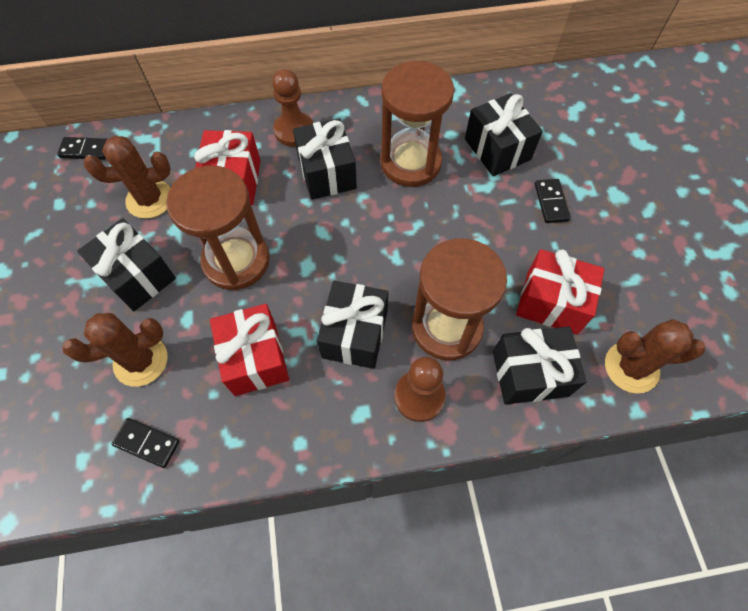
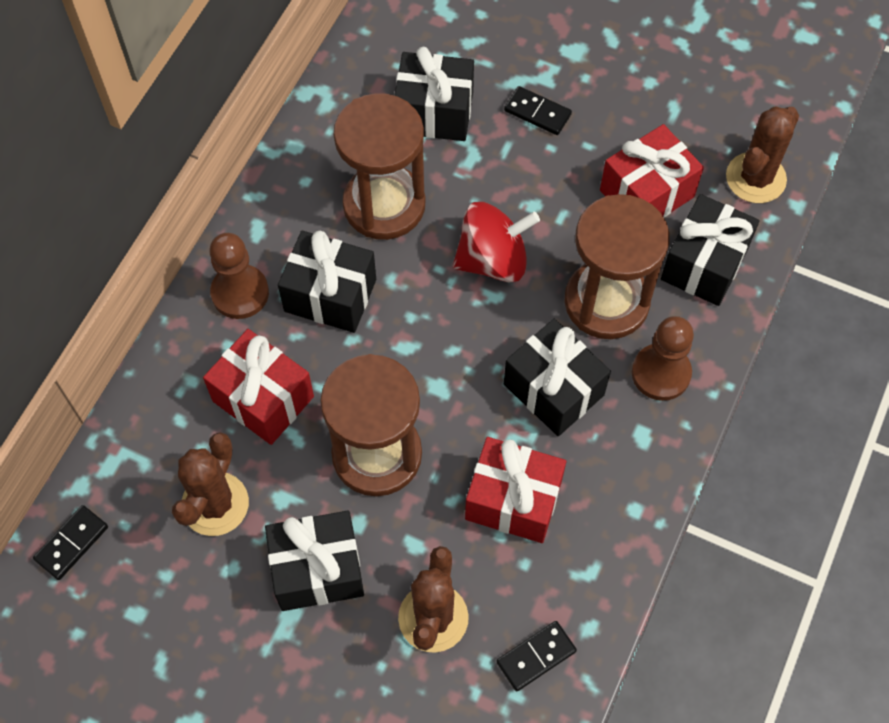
camera: 55 degrees left, 0 degrees up
(421, 242) = (493, 260): none -> red spinning top

